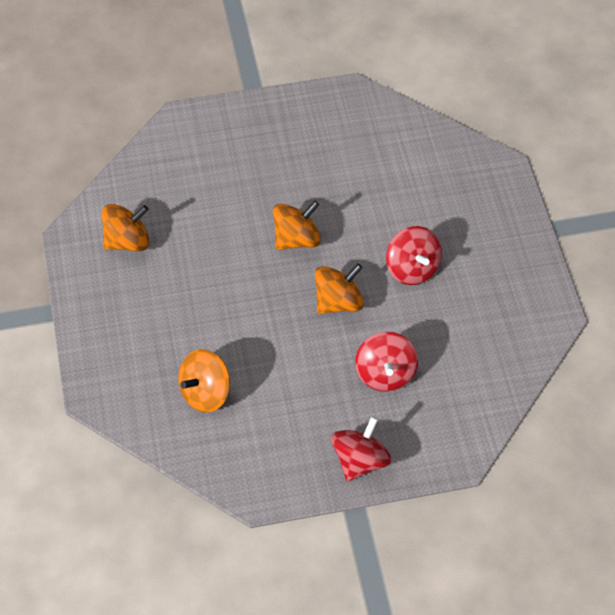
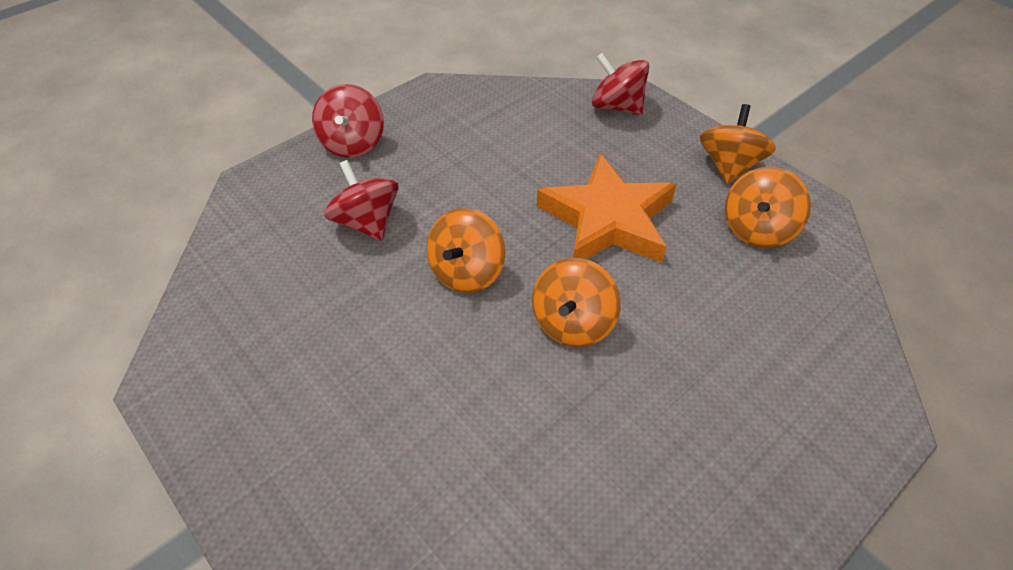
camera: 150 degrees right, 5 degrees down
(205, 393) = (540, 135): orange spinning top -> orange spinning top (729, 166)
(217, 295) = (607, 219): none -> orange star
(412, 269) = (396, 355): red spinning top -> red spinning top (616, 106)

